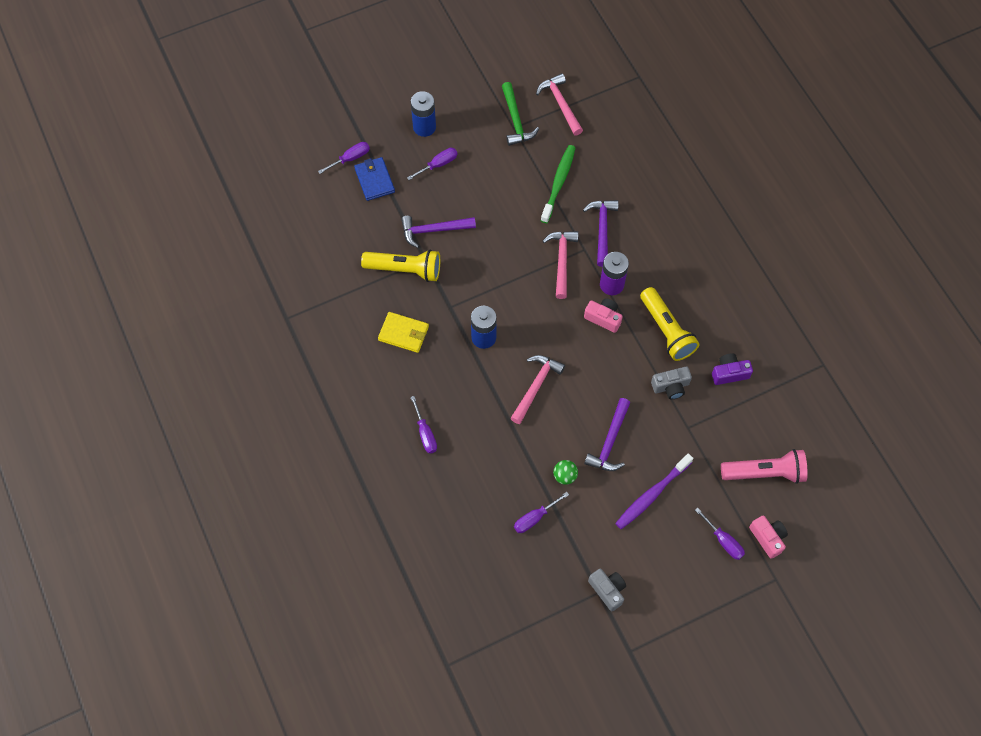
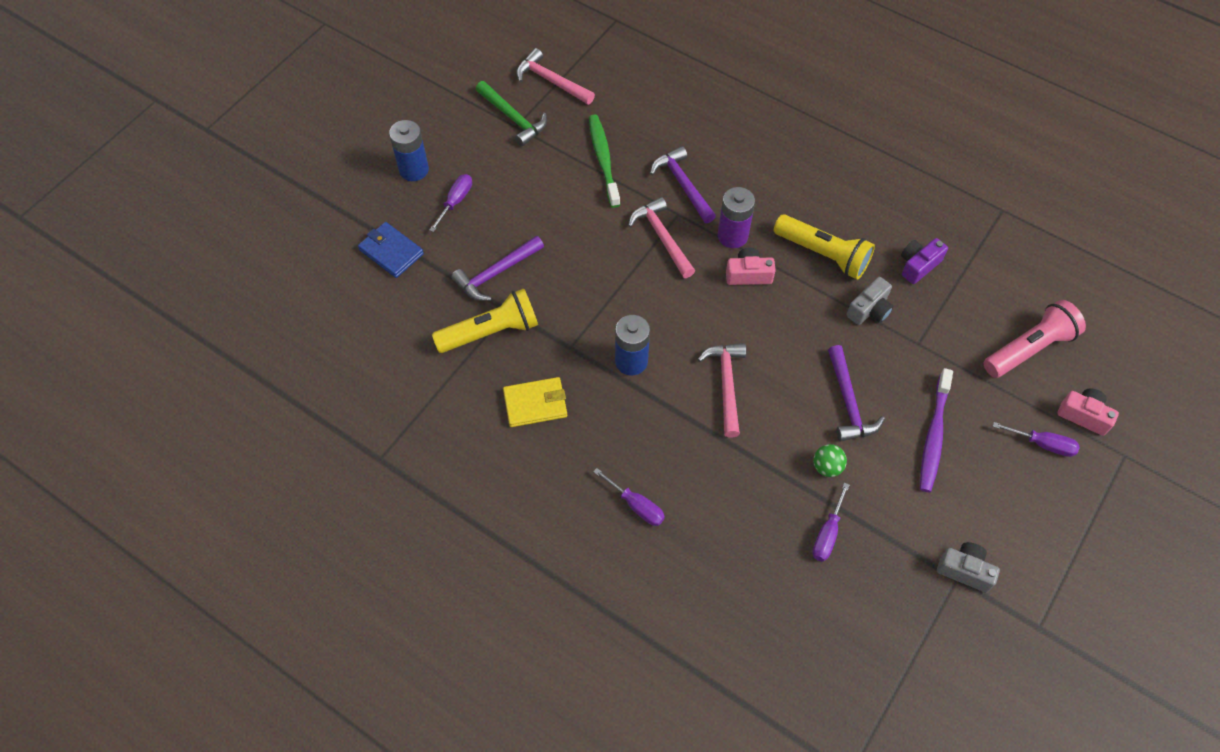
camera: 30 degrees left, 5 degrees down
(350, 158) = (347, 242): purple screwdriver -> none

